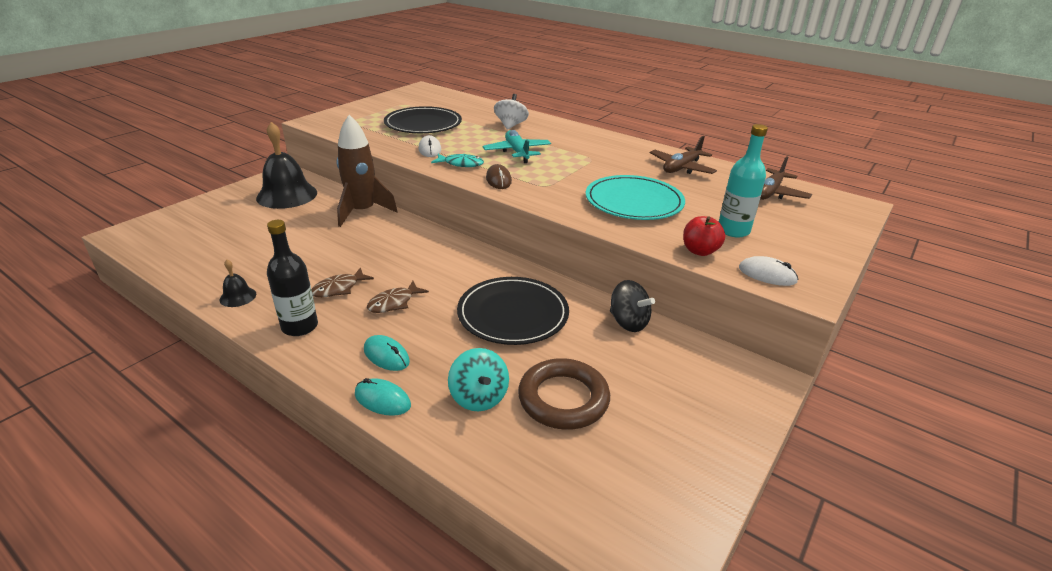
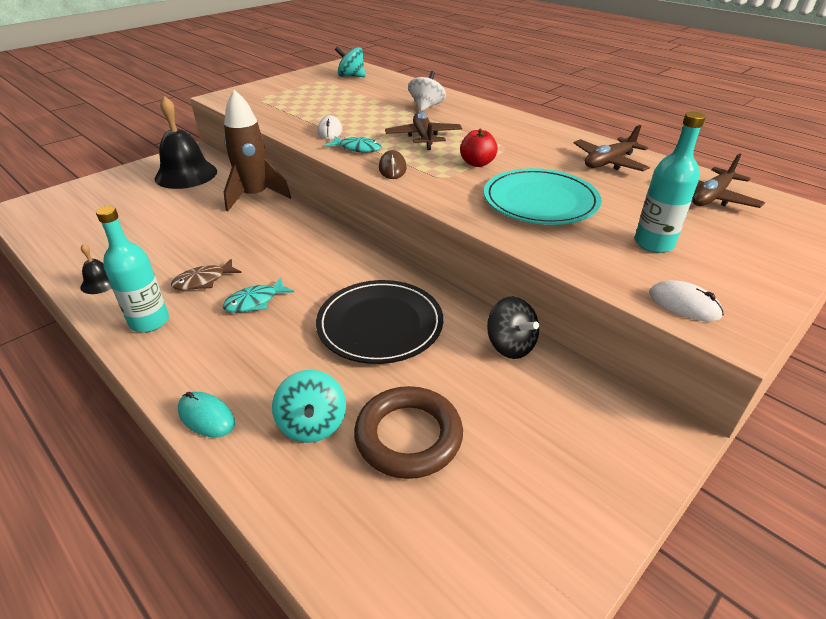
camera: 10 degrees right, 5 degrees up
(300, 326) = (149, 321): black bottle -> turquoise bottle
(386, 355) = (227, 363): turquoise mouse -> none
(394, 303) = (255, 301): brown fish -> turquoise fish
(423, 124) = (333, 103): black plate -> none
(431, 99) = (351, 76): none -> turquoise spinning top
(517, 152) = (423, 137): turquoise plane -> brown plane
(699, 251) = (604, 267): red apple -> red apple (477, 163)

